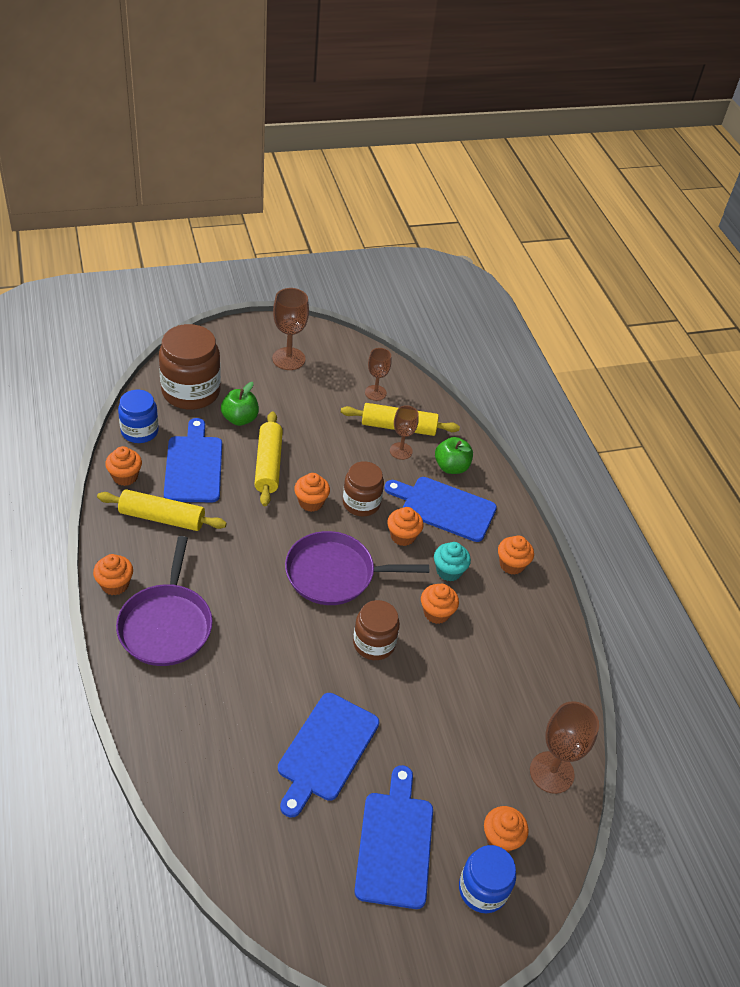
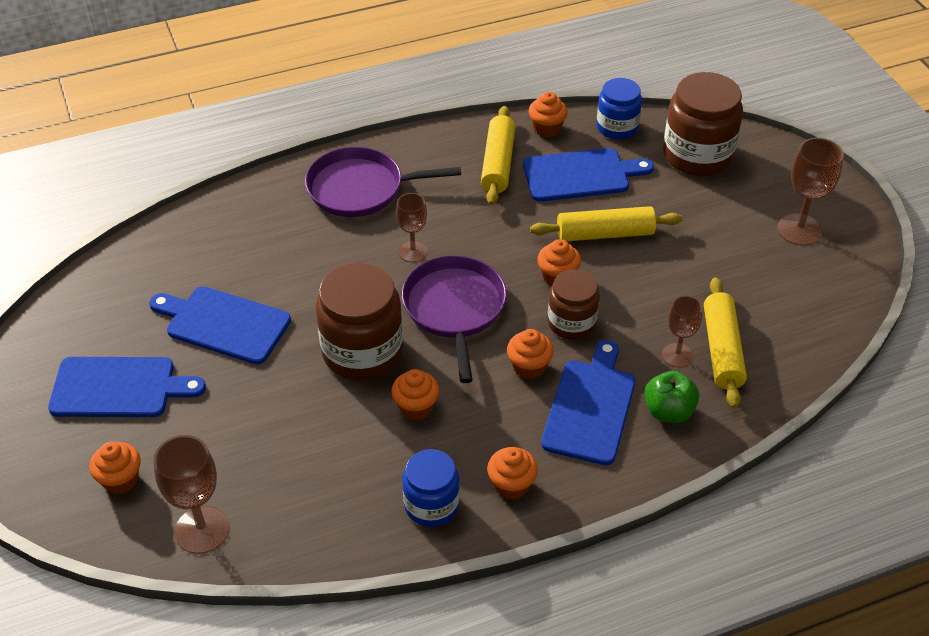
camera: 90 degrees right, 0 degrees up
(115, 584) = (403, 146): orange cupcake -> none
(240, 419) = (670, 200): green apple -> none
(374, 643) = (362, 352): brown jar -> brown jar, size x1.63
(375, 393) = (777, 321): brown goblet -> brown goblet (413, 251)
(449, 571) = (484, 417): turquoise cupcake -> none
(482, 889) = (65, 464): blue jar -> blue jar (431, 505)

